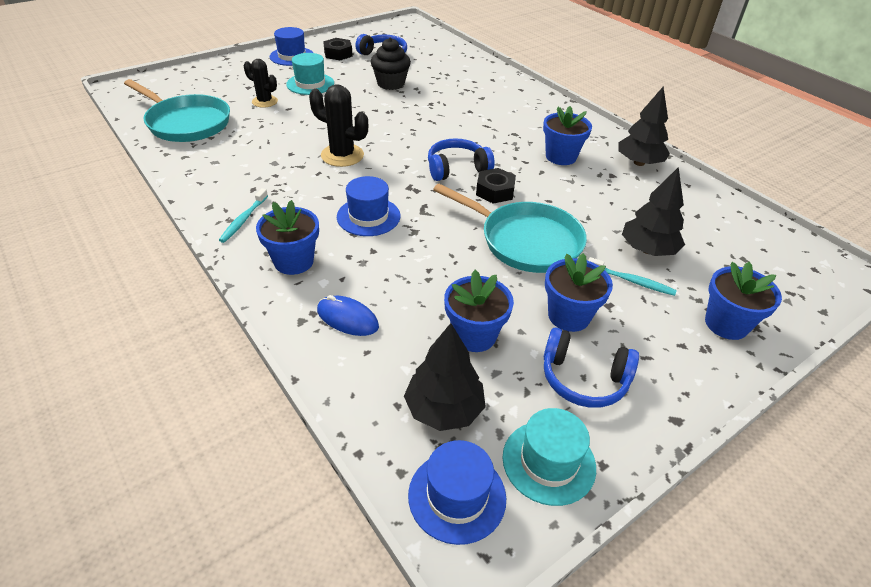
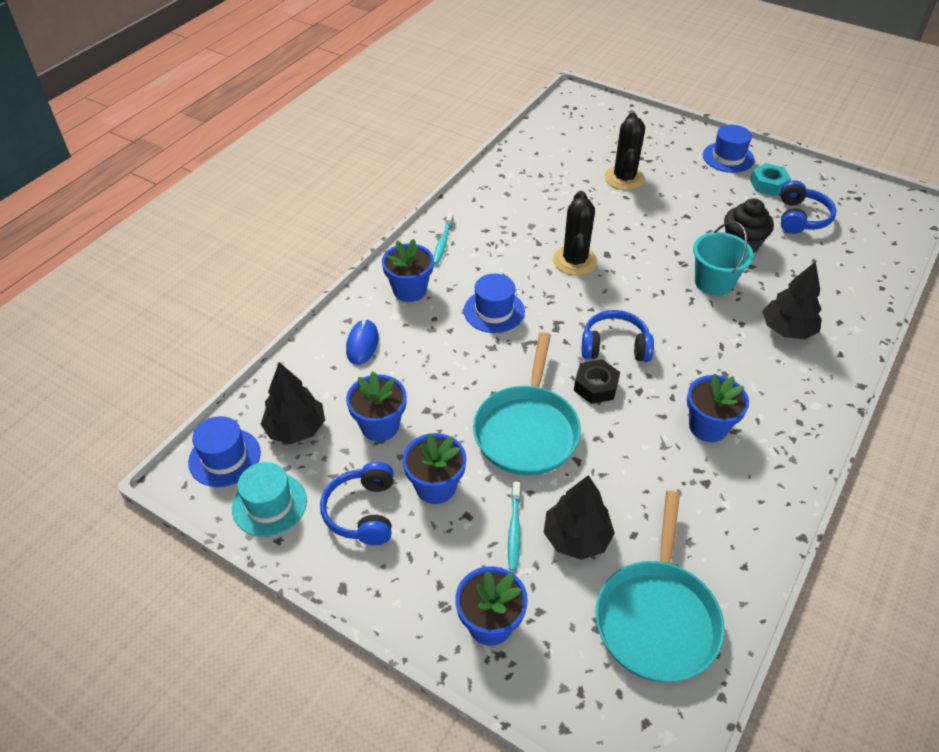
camera: 70 degrees right, 5 degrees up
(186, 123) = (550, 153): turquoise pan -> turquoise pan (657, 617)
(243, 220) = (443, 242): turquoise toothbrush -> turquoise toothbrush turned 75 degrees counterclockwise
(265, 101) = (624, 178): black cactus -> black cactus, size x1.50
(310, 84) = (684, 191): turquoise hat -> none
(338, 54) = (768, 184): black nut -> turquoise nut
(420, 106) = (714, 282): none -> turquoise bucket
(457, 168) = (614, 346): blue headphones -> blue headphones turned 45 degrees counterclockwise
(639, 163) = (757, 506): black tree -> black tree (787, 330)

